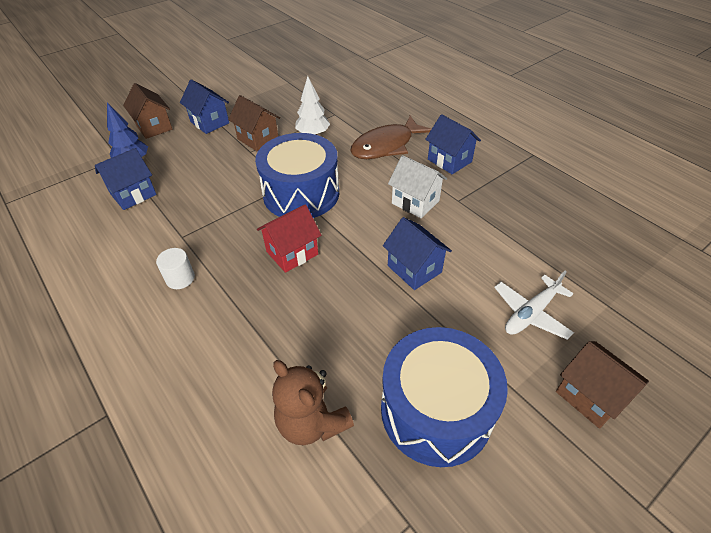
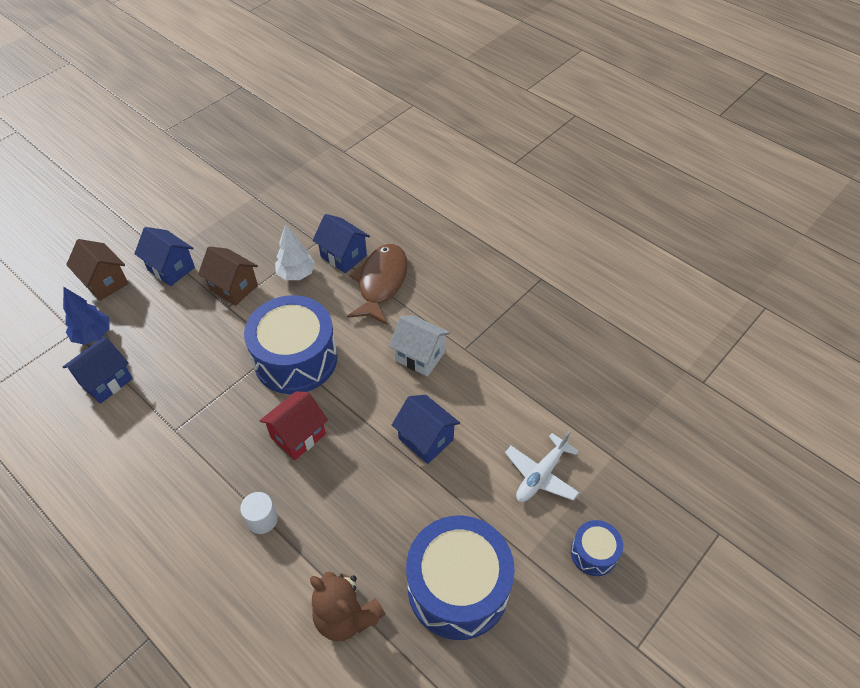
camera: 10 degrees left, 5 degrees up
(180, 278) = (185, 481): white cylinder -> white cylinder (262, 519)
(386, 146) = (381, 283): brown fish -> brown fish turned 150 degrees clockwise
(449, 160) = (452, 296): blue house -> blue house (343, 256)
(590, 396) = (594, 553): brown house -> blue drum

